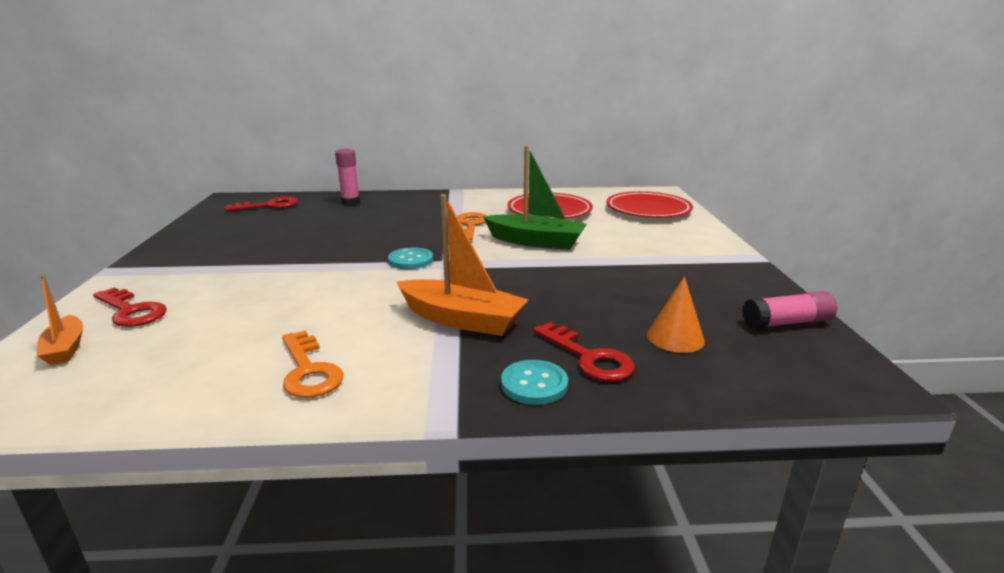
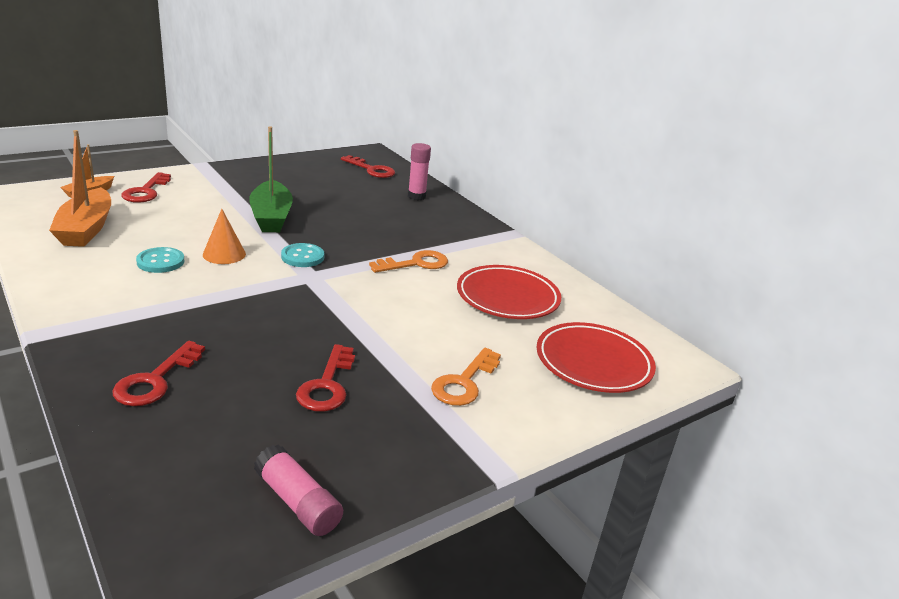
camera: 55 degrees right, 5 degrees up
(309, 370) = (89, 270): orange key -> orange key (464, 382)
(462, 319) = (197, 307): orange boat -> orange boat (86, 229)
(534, 384) = (100, 361): turquoise button -> turquoise button (160, 262)
(535, 242) = (404, 307): green boat -> green boat (271, 217)
(635, 287) = (327, 385): none -> red key
(675, 337) = (218, 424): orange cone -> orange cone (224, 254)

